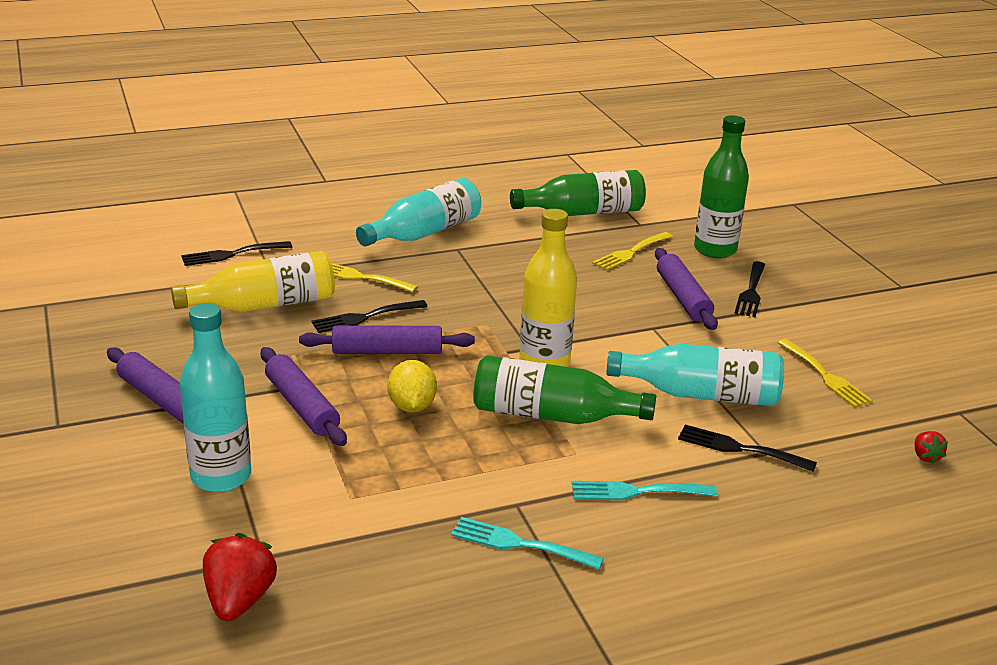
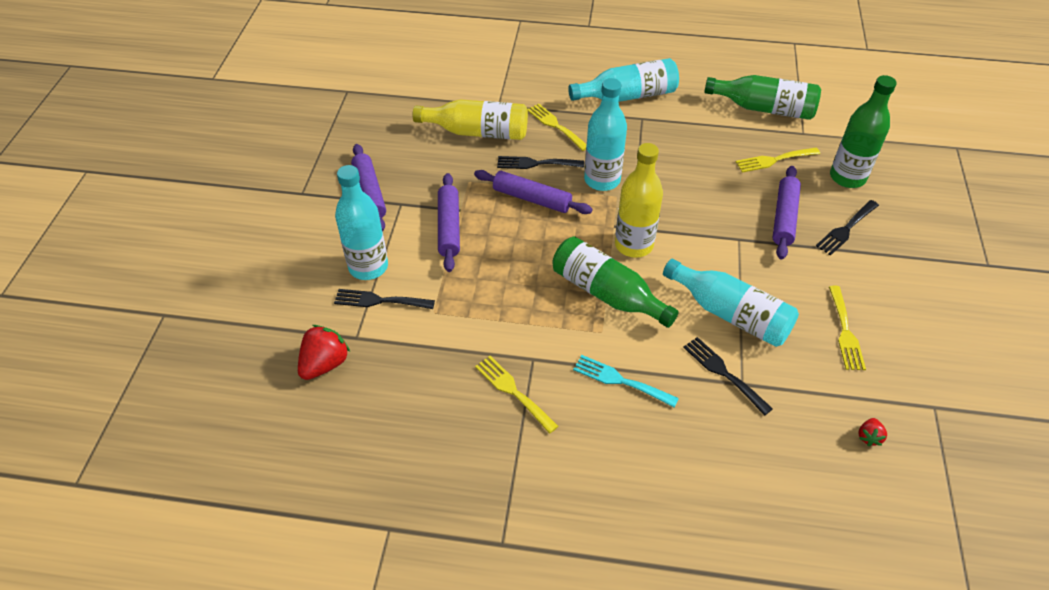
camera: 30 degrees right, 20 degrees up
(232, 254) = (483, 80): black fork -> black fork (379, 300)
(412, 406) = (518, 252): yellow lemon -> none
(458, 314) = (602, 180): none -> turquoise bottle
(519, 544) = (513, 391): turquoise fork -> yellow fork

